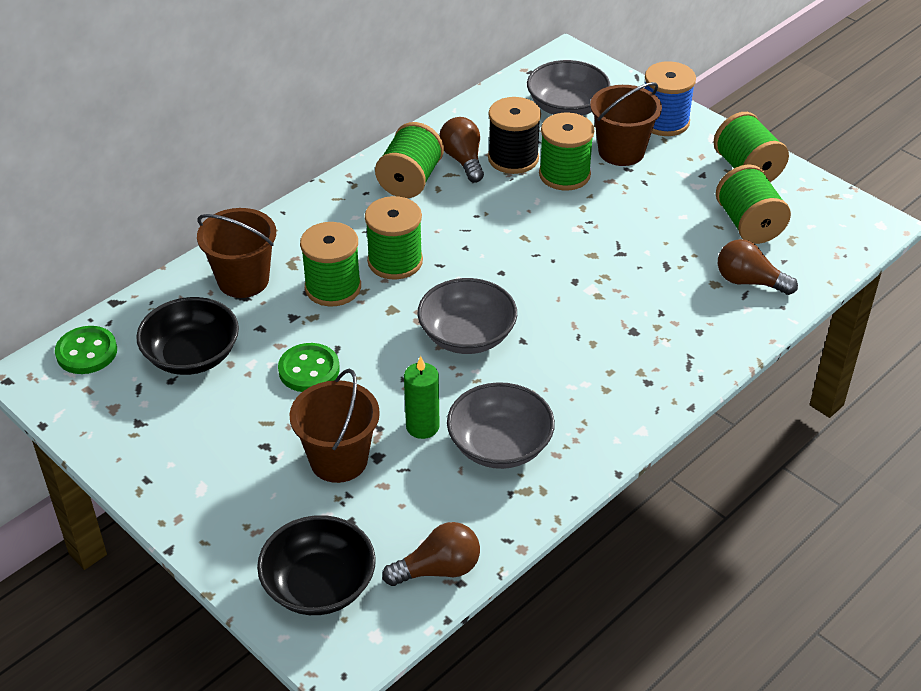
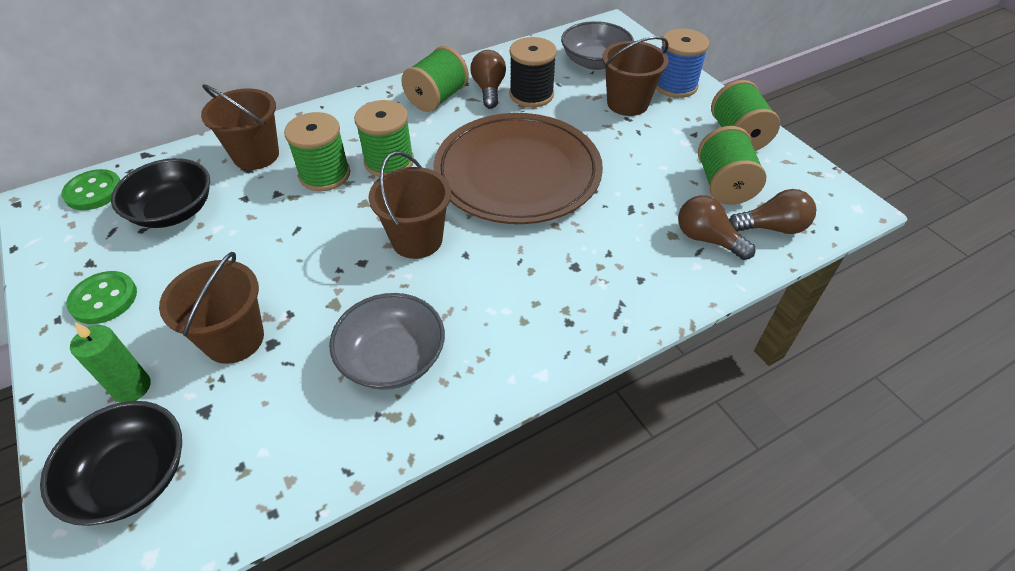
camera: 15 degrees right, 5 degrees up
(309, 370) = (261, 244): green button -> green button (104, 299)
(422, 426) = (329, 322): green candle -> green candle (132, 387)
(438, 569) = (259, 490): brown light bulb -> brown light bulb (772, 227)
(467, 335) = (417, 240): grey bowl -> brown bucket
(537, 249) = (517, 173): none -> brown plate
(564, 174) = (569, 114): green spool -> none

